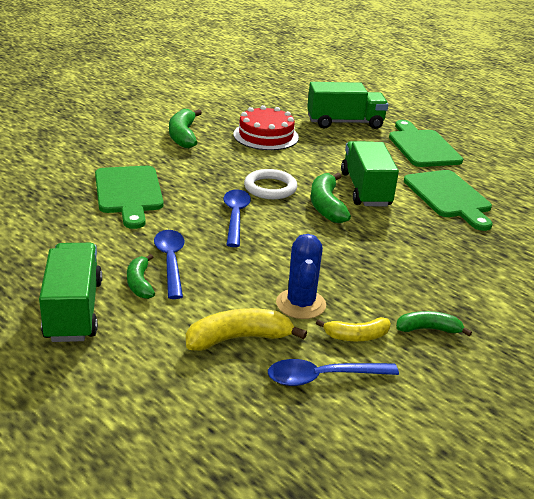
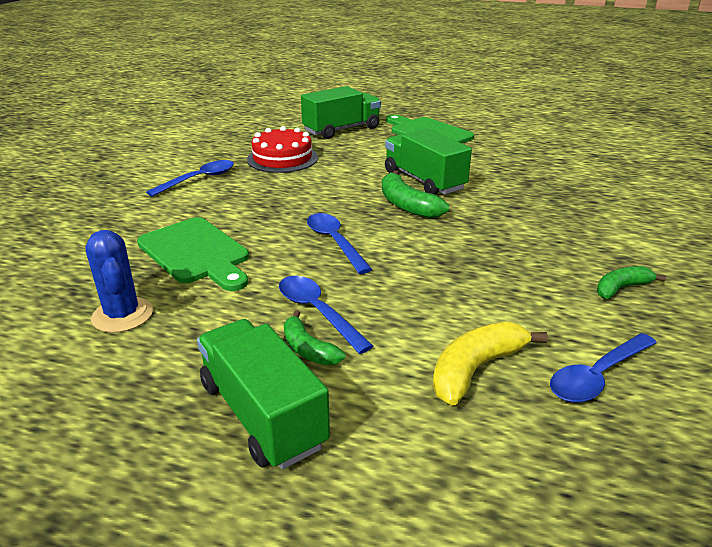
camera: 25 degrees left, 0 degrees up
(183, 136) = (199, 179): green banana -> blue spoon
(270, 188) = (338, 204): white ring -> none
(301, 304) = (491, 307): blue cactus -> blue cactus (122, 315)
(356, 336) = (575, 320): yellow banana -> none
(449, 197) = (497, 167): green cutting board -> none

